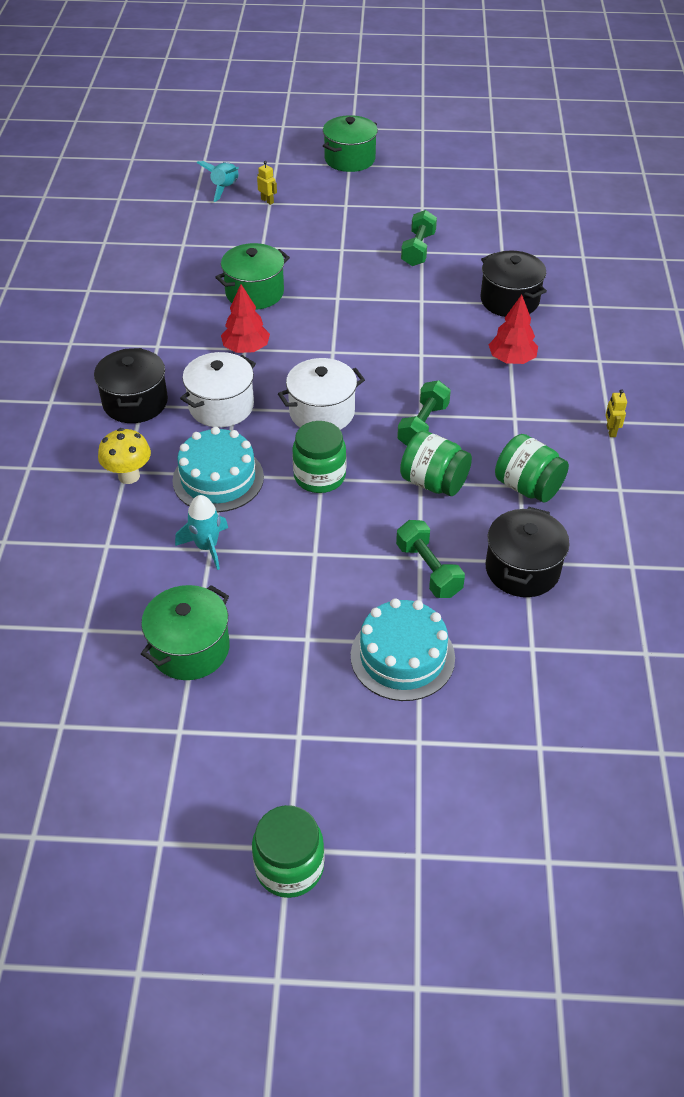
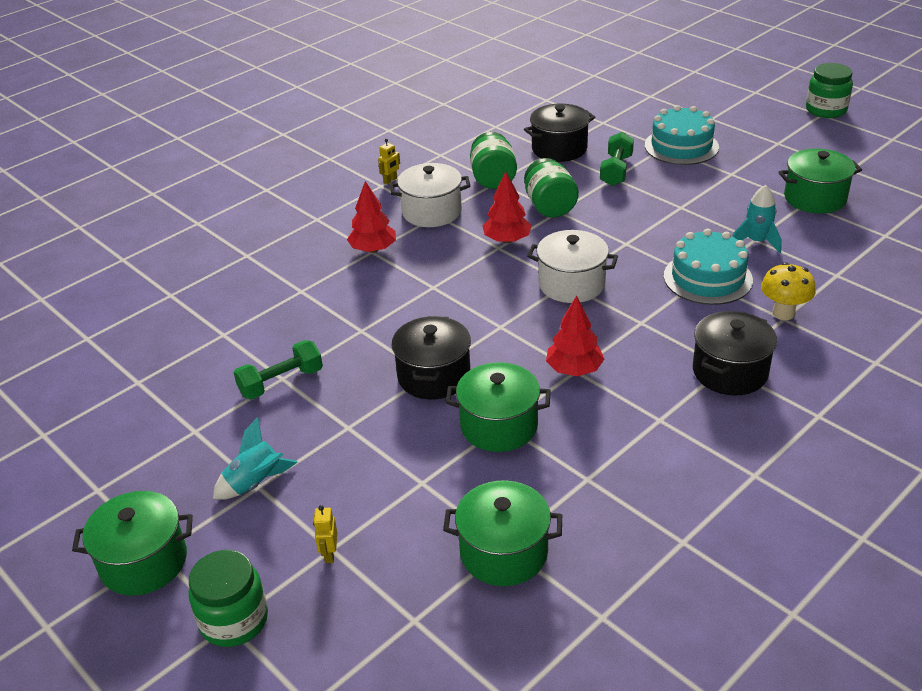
camera: 135 degrees left, 10 degrees down
(180, 241) = (504, 552): none -> green pot
(221, 406) = (651, 329): white pot -> white pot (432, 212)
(225, 189) = (351, 616): turquoise rocket -> turquoise rocket (255, 483)
(319, 476) = (626, 245): green jar -> green jar (234, 620)
(423, 425) = (507, 240): green dumbbell -> red tree
(509, 300) = (294, 291): black pot -> black pot (434, 376)

